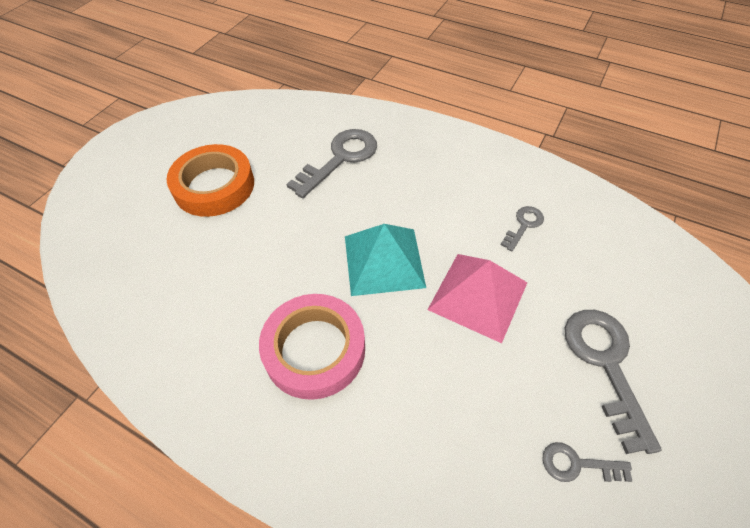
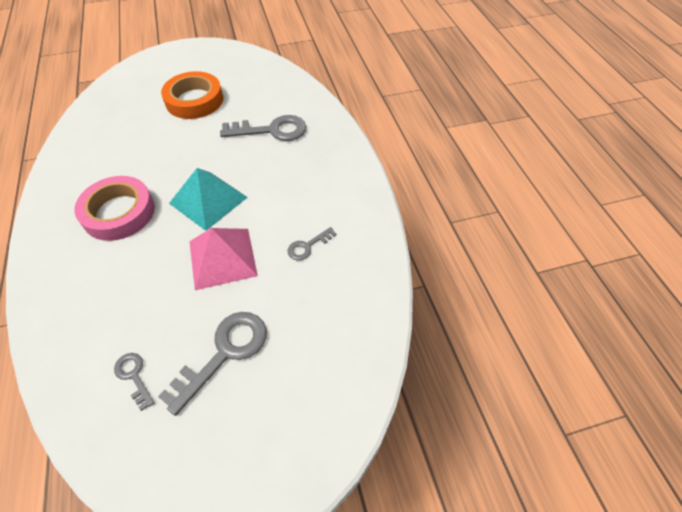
camera: 45 degrees right, 0 degrees up
(524, 225) = (308, 246): grey key -> grey key turned 150 degrees clockwise

